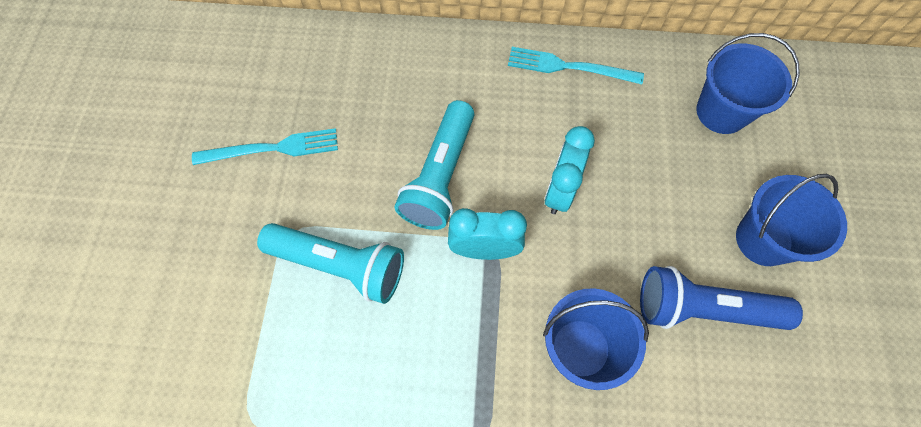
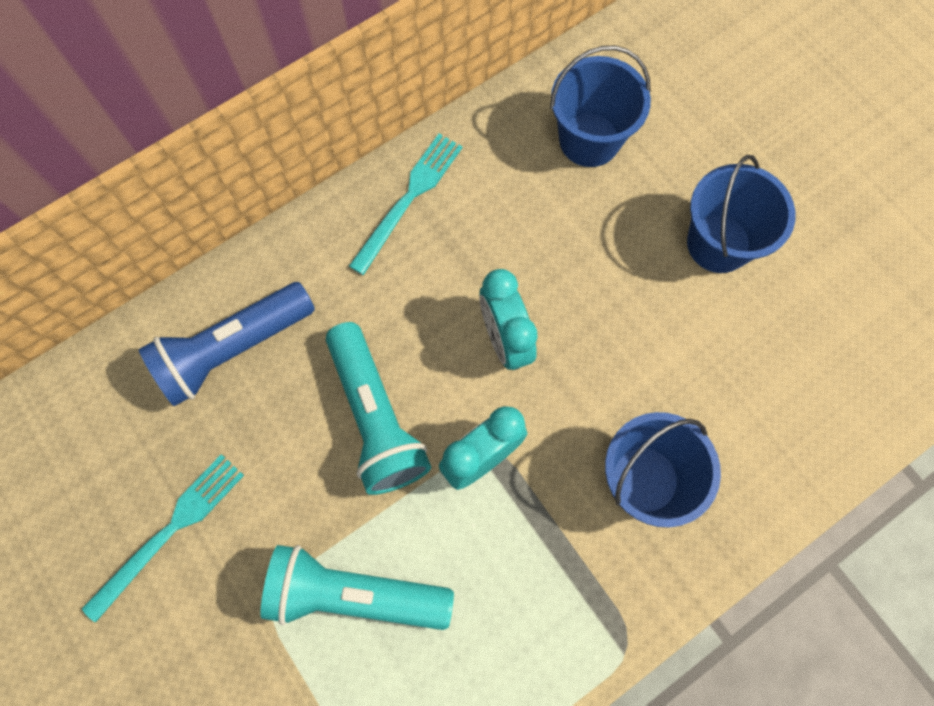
camera: 40 degrees left, 5 degrees up
(340, 266) = (354, 593): turquoise flashlight -> turquoise flashlight turned 150 degrees counterclockwise
(569, 67) = (409, 199): turquoise fork -> turquoise fork turned 150 degrees clockwise
(703, 308) = (717, 352): blue flashlight -> blue flashlight (233, 349)

